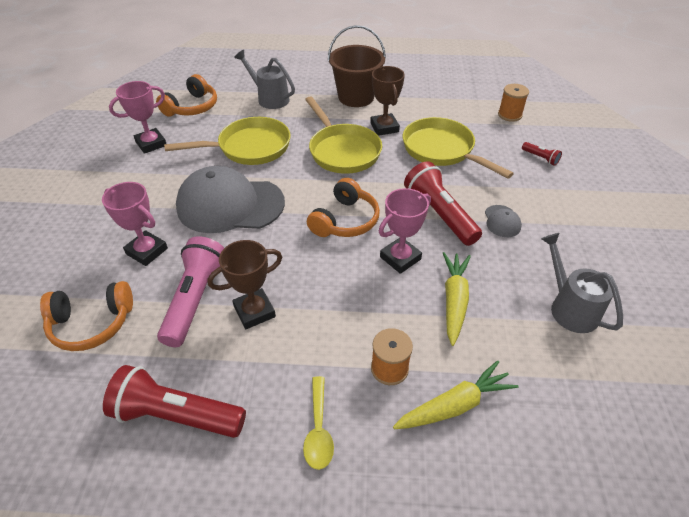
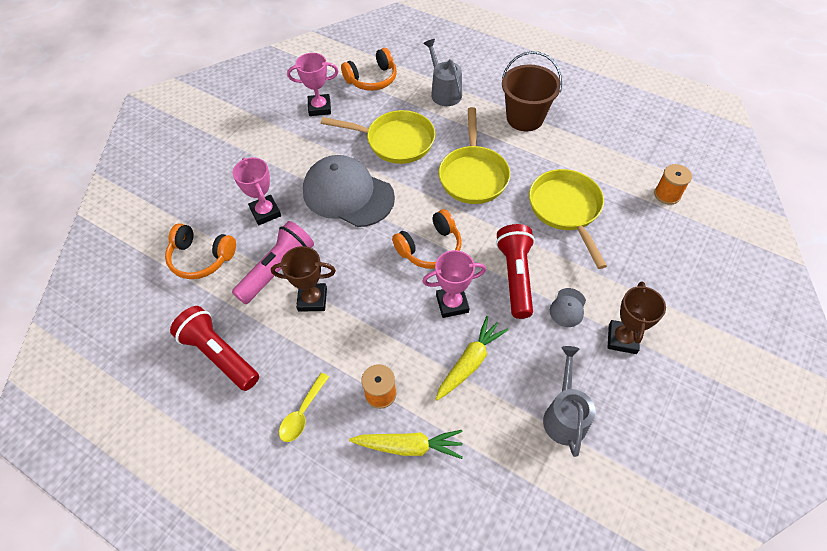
camera: 30 degrees right, 10 degrees up
(384, 127) = (528, 163): brown trophy -> brown trophy (622, 339)
(540, 158) = (660, 257): red flashlight -> none

